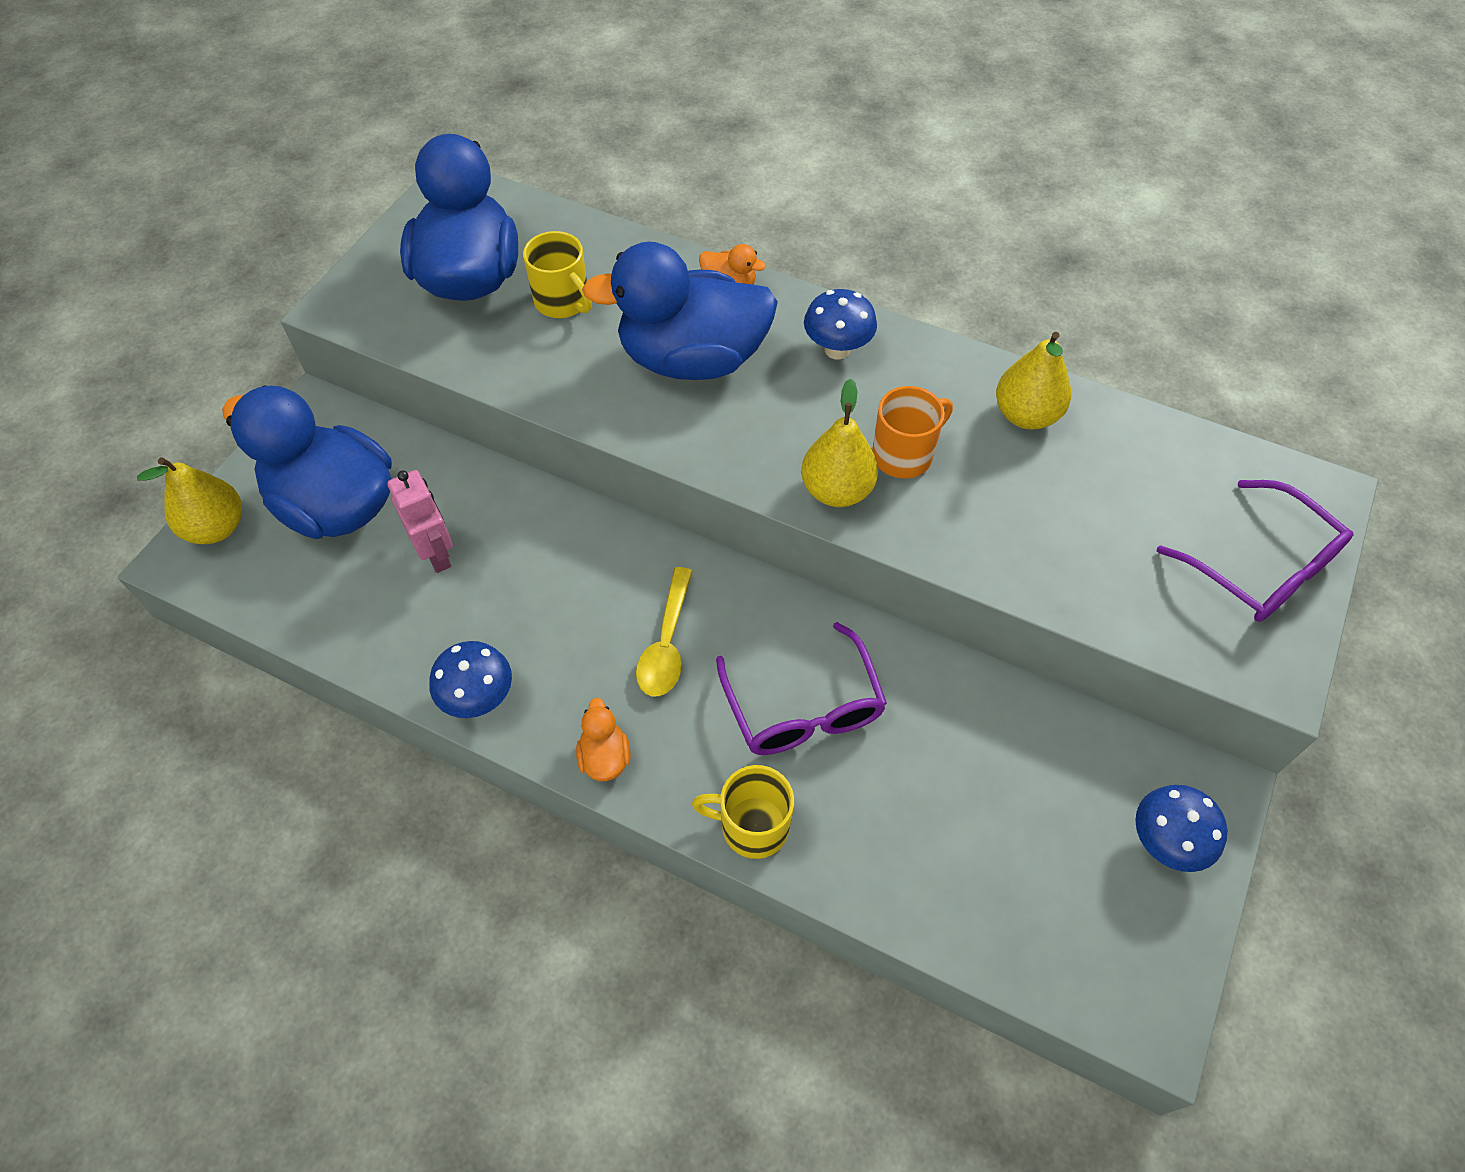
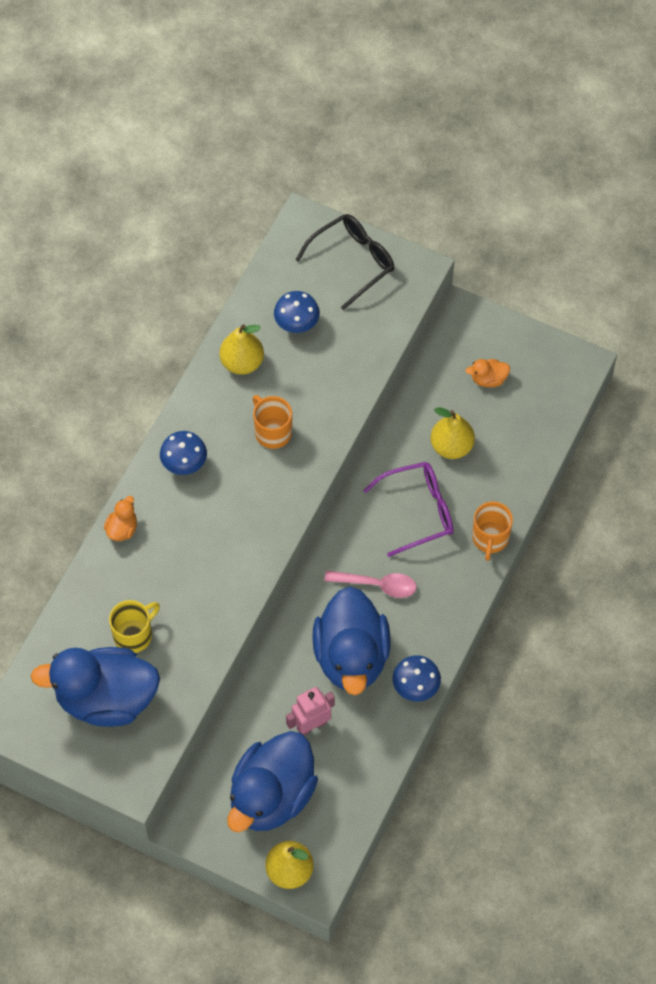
camera: 90 degrees left, 5 degrees up
(604, 757) = (451, 615): orange duck -> orange duck (488, 379)
(666, 644) = (377, 585): yellow spoon -> pink spoon
(692, 359) = (190, 551): blue duck -> blue duck (351, 656)
(752, 826) = (490, 538): yellow mug -> orange mug
(837, 490) = (299, 469): yellow pear -> yellow pear (451, 446)
(1165, 842) = (492, 343): blue mushroom -> blue mushroom (297, 325)
(1260, 566) = (352, 262): purple glasses -> black glasses

